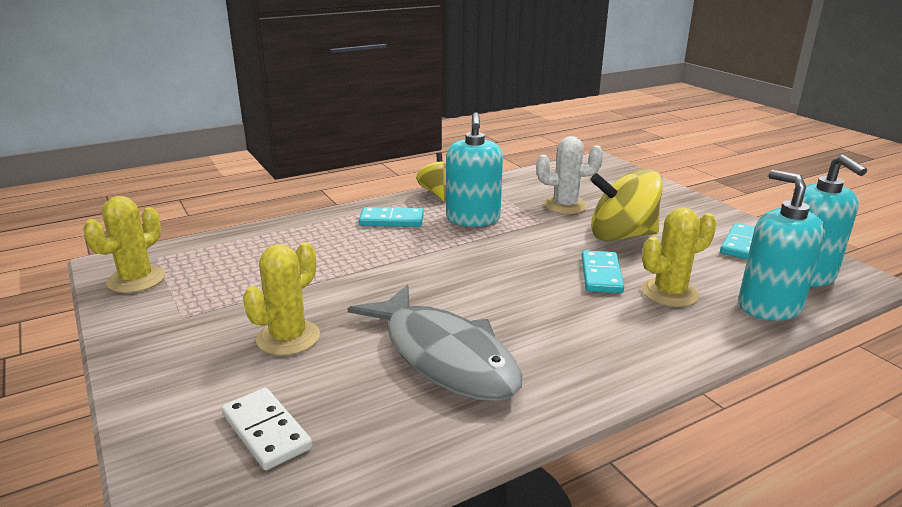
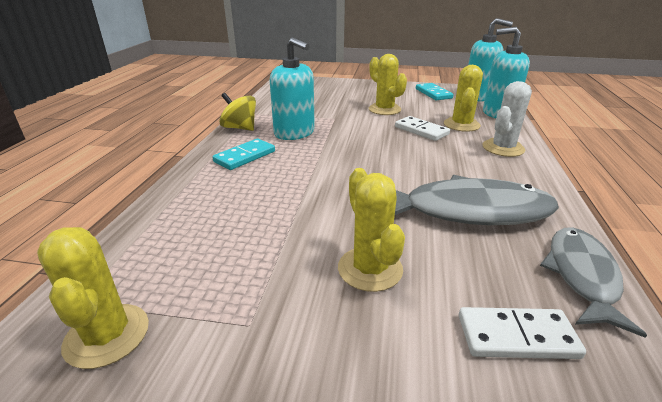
camera: 50 degrees left, 5 degrees up
(399, 452) = (581, 276): none -> grey fish
(565, 206) = (325, 106): white cactus -> white cactus (503, 148)
(601, 275) = (421, 131): turquoise domino -> white domino
(621, 236) = (384, 109): yellow spinning top -> yellow cactus

